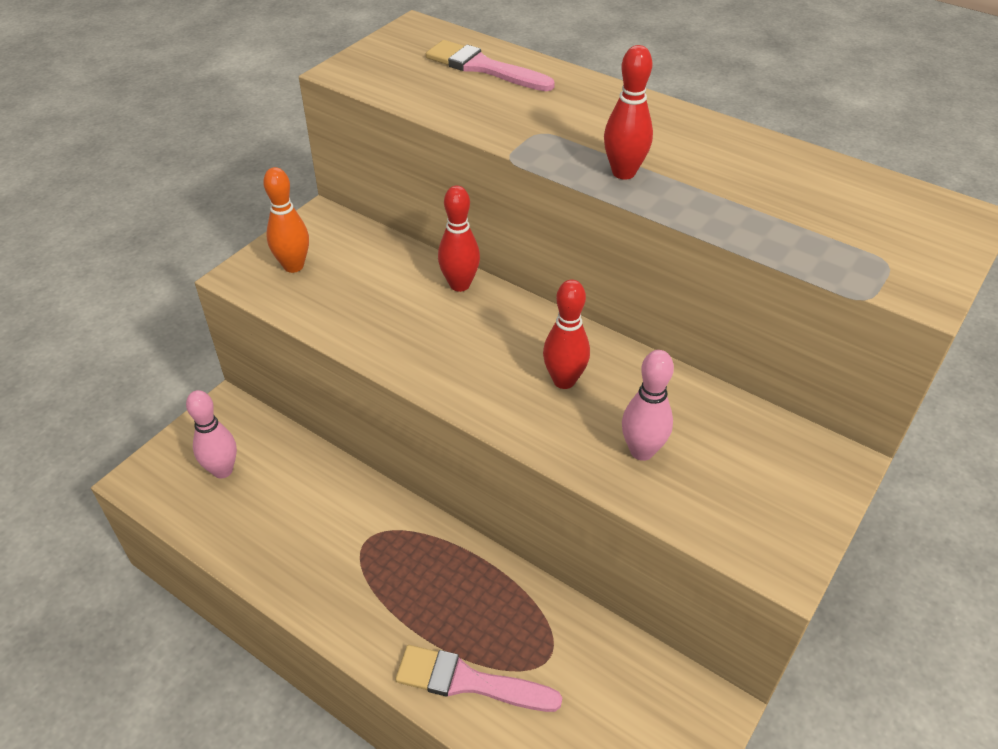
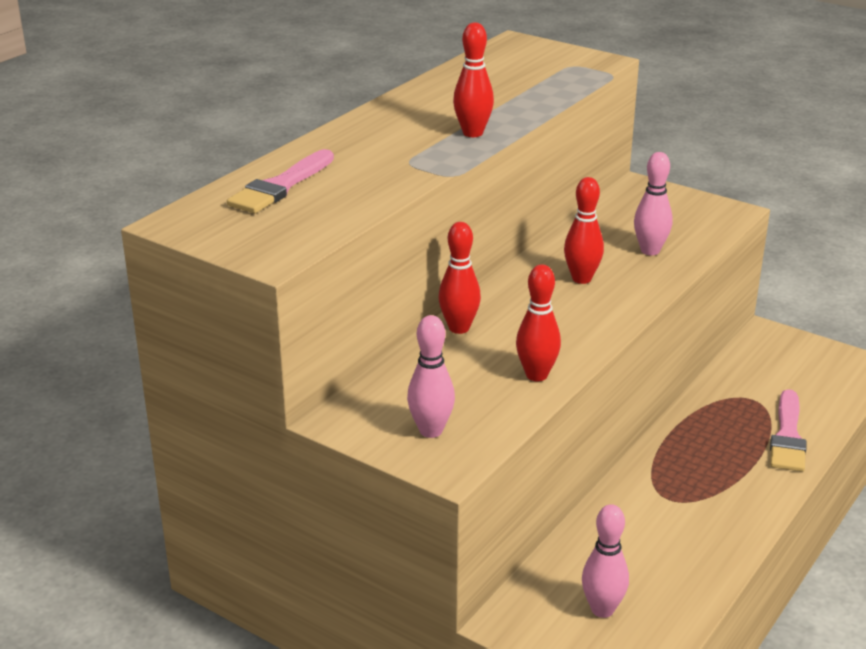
camera: 90 degrees left, 15 degrees down
(293, 266) = (431, 431): orange bowling pin -> pink bowling pin
(369, 333) = (536, 375): none -> red bowling pin

